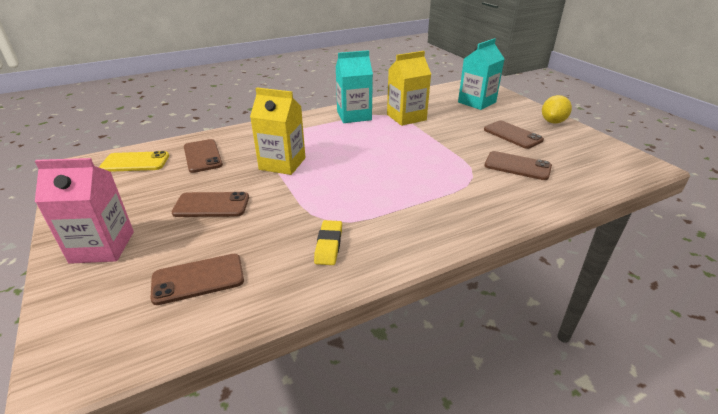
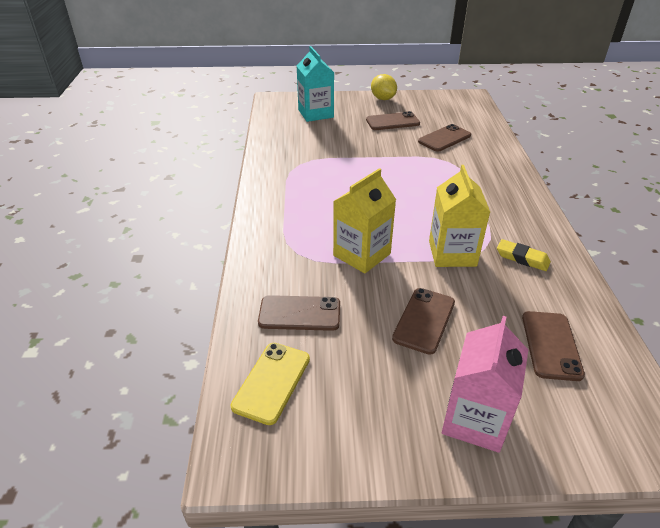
camera: 65 degrees left, 5 degrees up
(354, 116) = (283, 183): turquoise carton -> none
(406, 117) = (315, 156): yellow carton -> yellow carton (452, 253)

